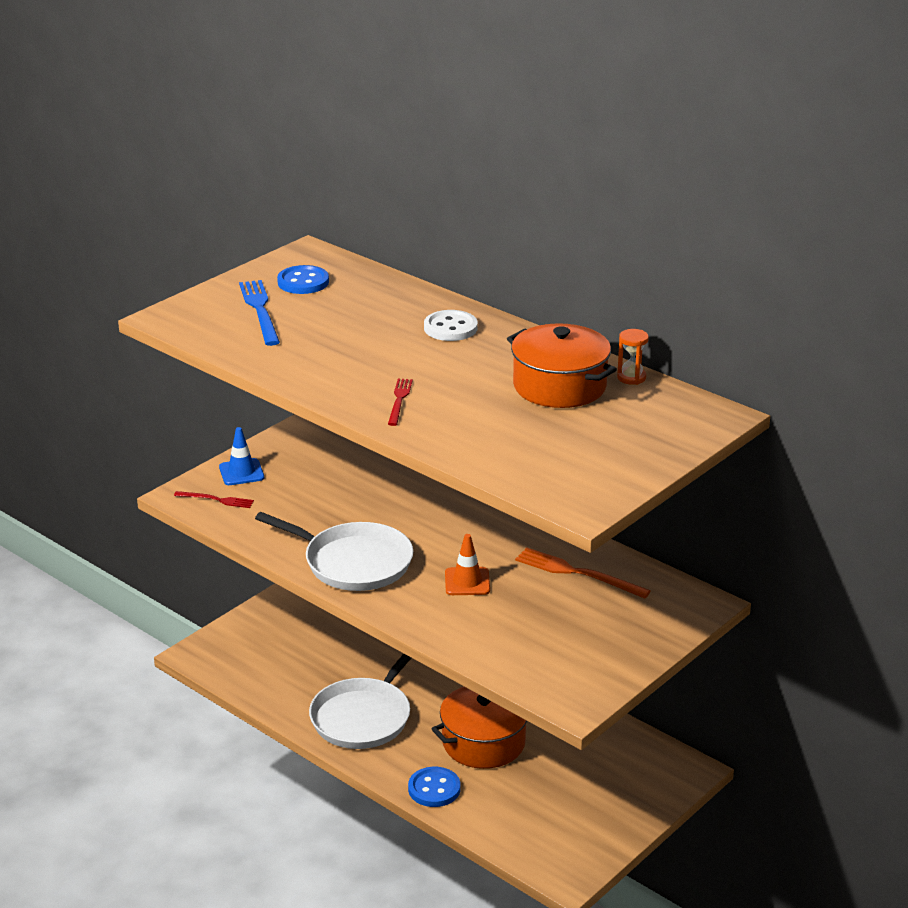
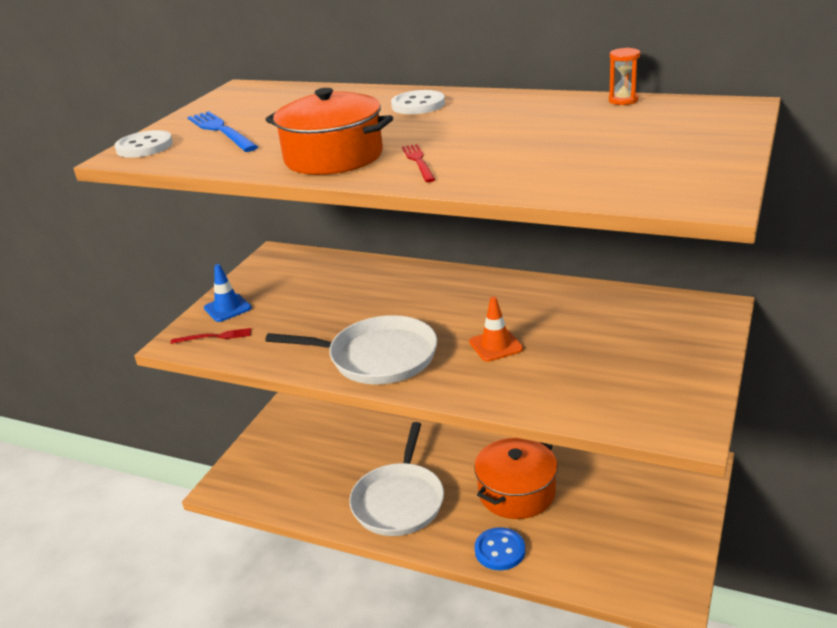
camera: 15 degrees left, 0 degrees up
(186, 312) = (144, 147): none -> white button
(303, 282) = (250, 105): blue button -> none
(559, 386) = (565, 119): orange pot -> orange pot (334, 157)
(577, 573) = (587, 312): orange fork -> none

